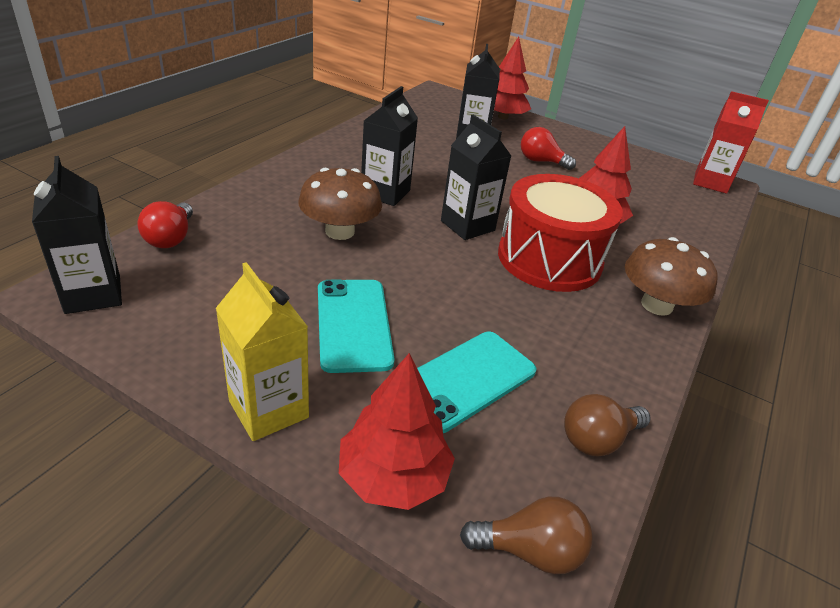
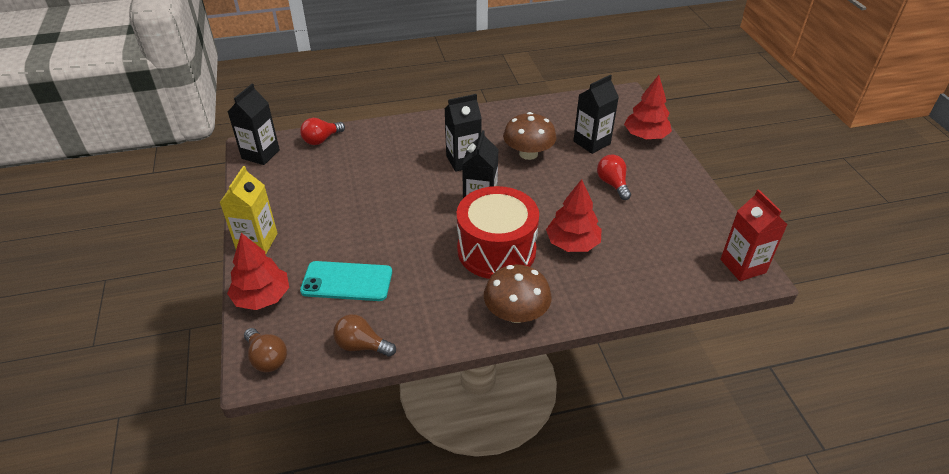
camera: 50 degrees right, 5 degrees up
(339, 231) = (402, 173): brown mushroom -> brown mushroom (528, 153)
(353, 324) = (338, 226): turquoise phone -> none

